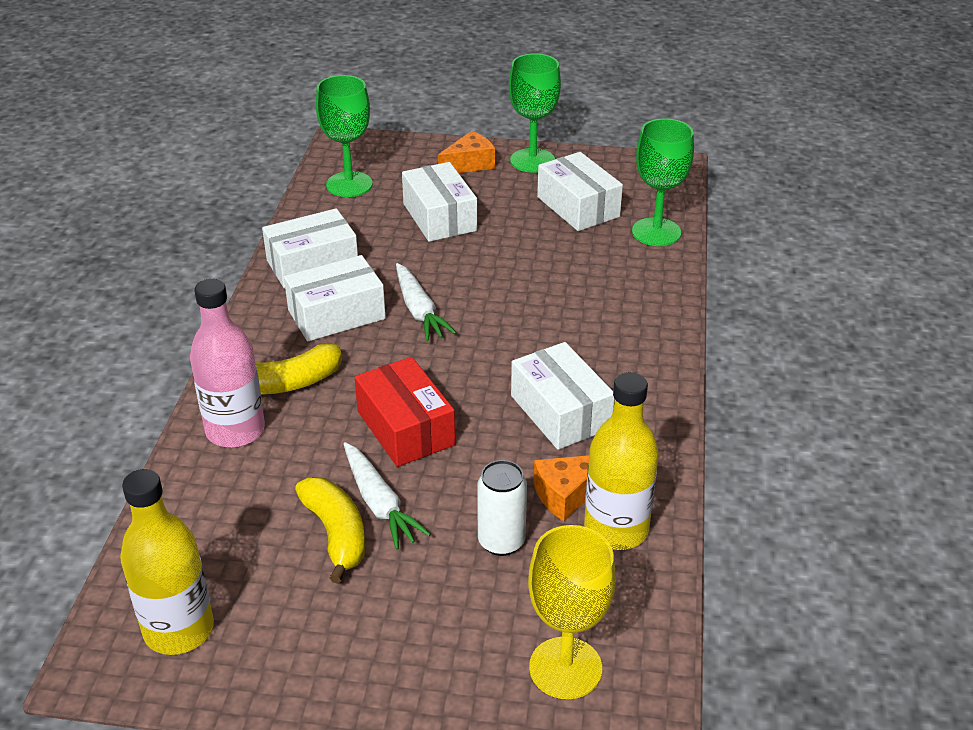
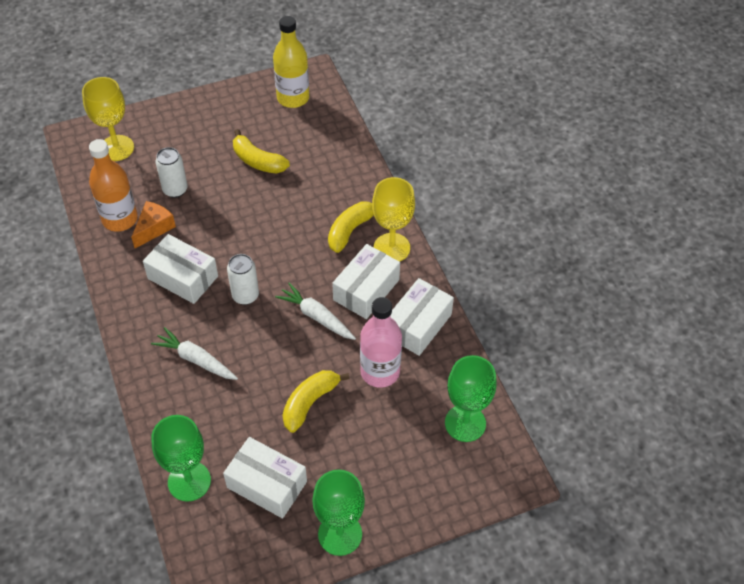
camera: 150 degrees right, 15 degrees up
(235, 430) = (354, 190): pink bottle -> pink bottle (380, 372)
(261, 344) = (391, 248): none -> yellow goblet
(380, 504) = (248, 183): white carrot -> white carrot (195, 359)
(405, 428) = (265, 229): red box -> none
(439, 217) = (367, 417): white box -> none
(469, 164) = (390, 501): orange cheese -> none
(489, 245) = (309, 403): none -> yellow banana
(490, 361) = (245, 296): none -> white can
(616, 529) = (120, 219): yellow bottle -> orange bottle

